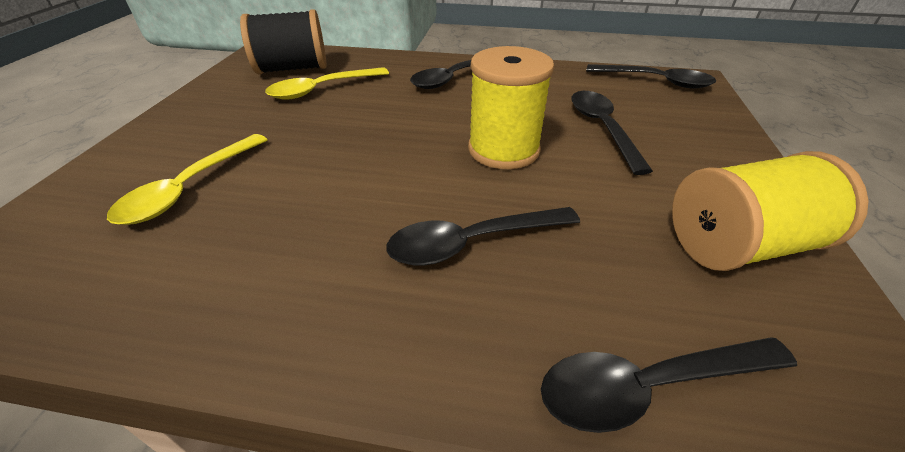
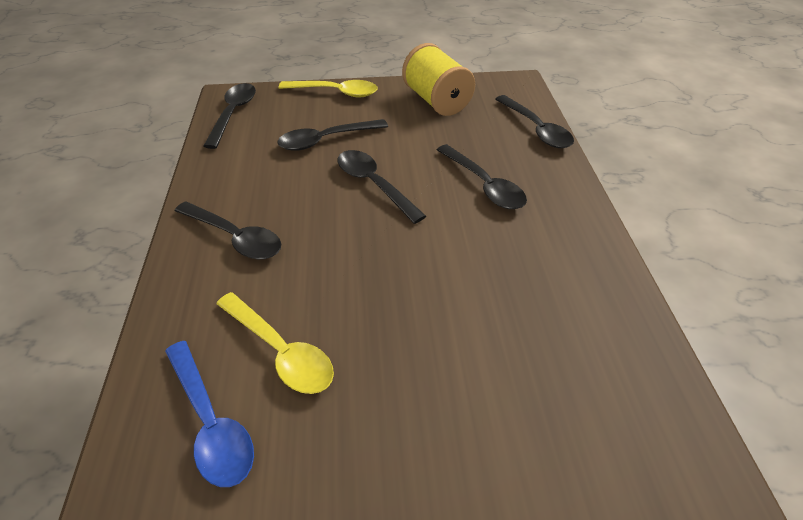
camera: 105 degrees left, 5 degrees up
(190, 188) = (512, 367): yellow spoon -> yellow spoon (335, 92)
(292, 69) = (211, 422): black spool -> blue spoon
(503, 149) = (374, 184): yellow spool -> black spoon

